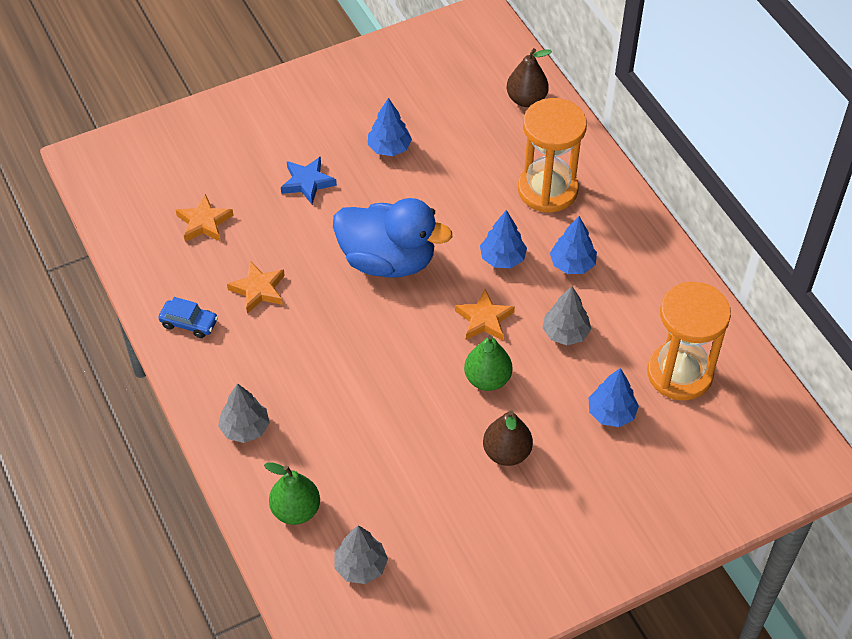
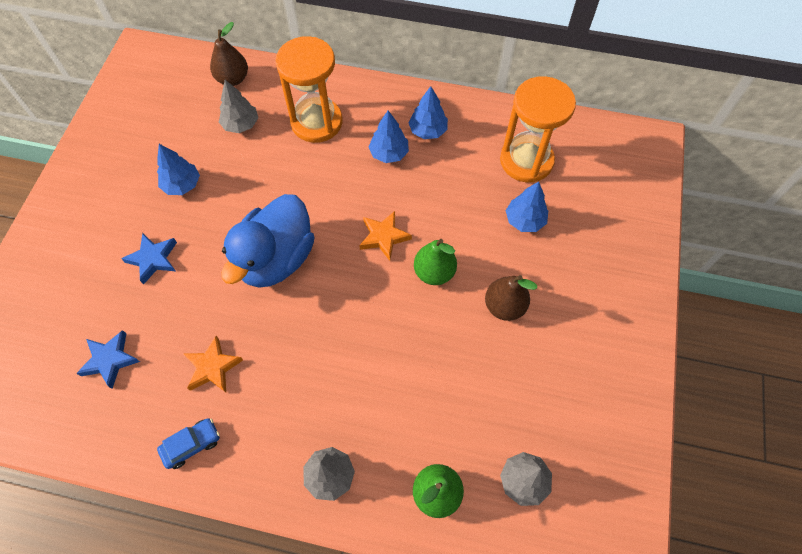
camera: 50 degrees left, 10 degrees up
(204, 222) = (110, 360): orange star -> blue star
(388, 260) = (276, 259): blue duck -> blue duck turned 150 degrees clockwise
(502, 258) = (345, 188): blue tree -> blue tree (428, 131)
(565, 333) = (439, 198): grey tree -> grey tree (241, 124)

